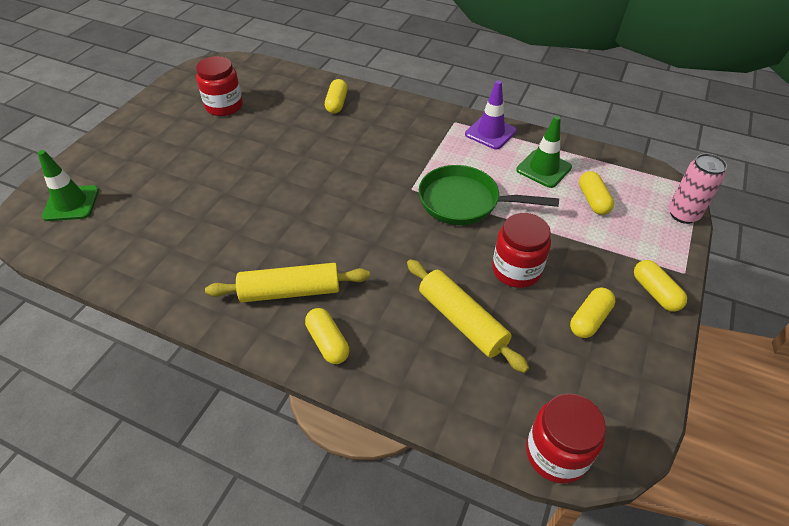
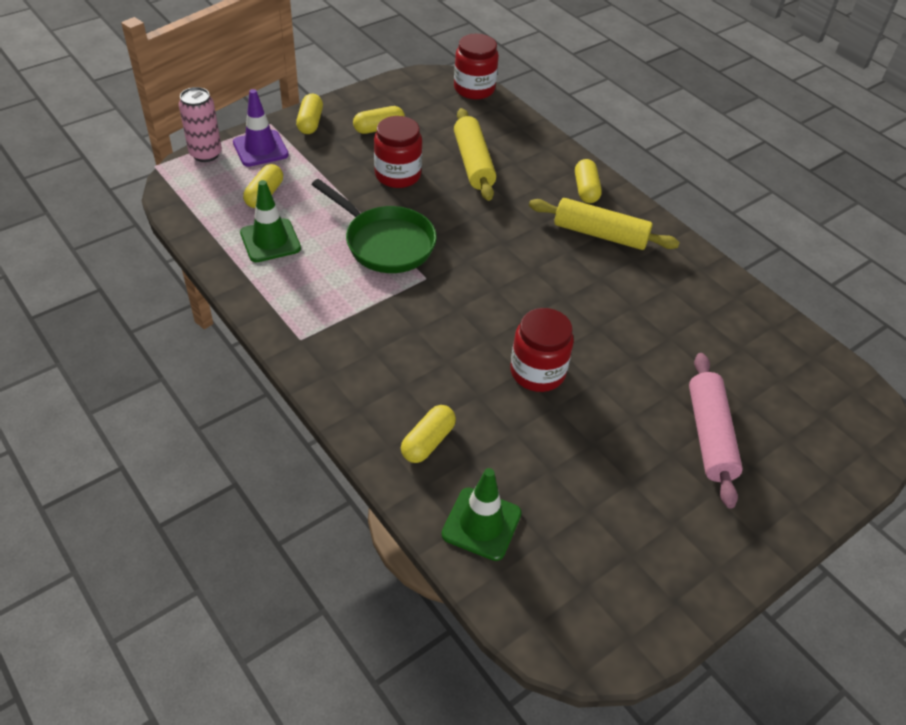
camera: 155 degrees left, 0 degrees up
(71, 203) = (823, 422): green traffic cone -> green traffic cone (481, 524)
(159, 165) = (709, 436): none -> pink rolling pin
(224, 106) = (596, 515): red jar -> red jar (537, 372)
(490, 133) = (275, 305): purple traffic cone -> purple traffic cone (260, 149)

